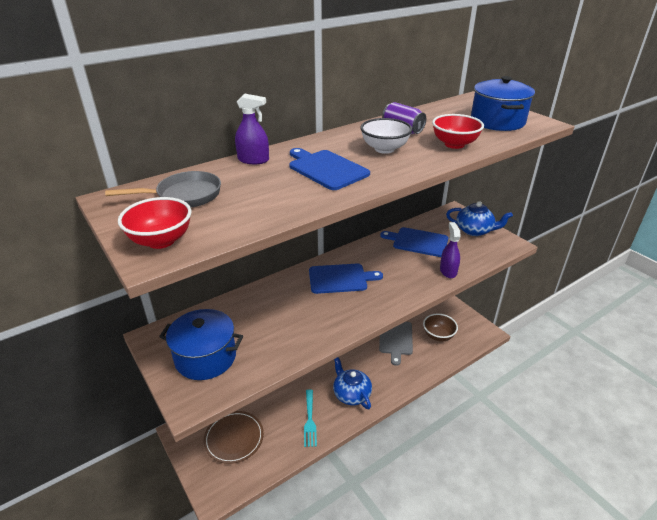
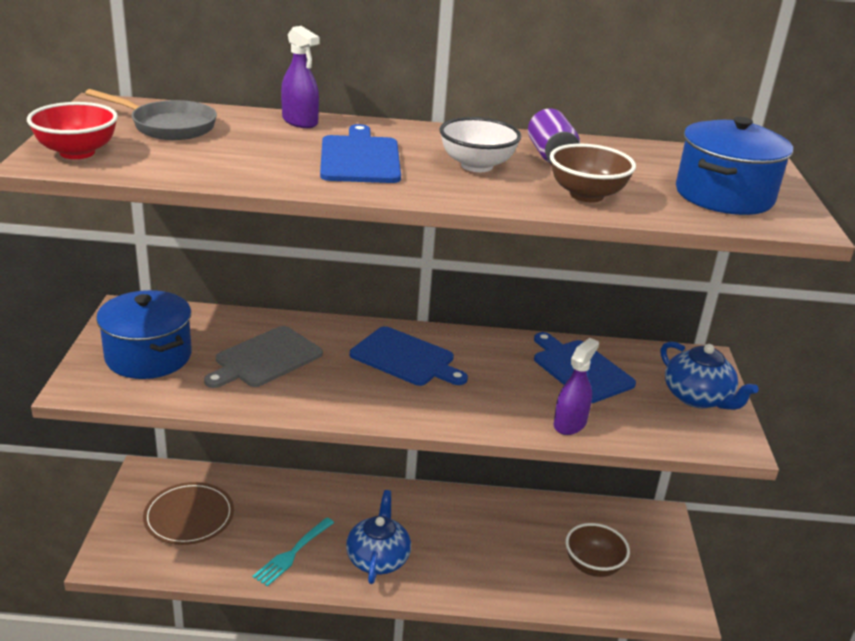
camera: 35 degrees right, 5 degrees down
(395, 339) = (520, 532): grey cutting board -> grey cutting board (265, 358)
(454, 144) = (586, 195): red bowl -> brown bowl

